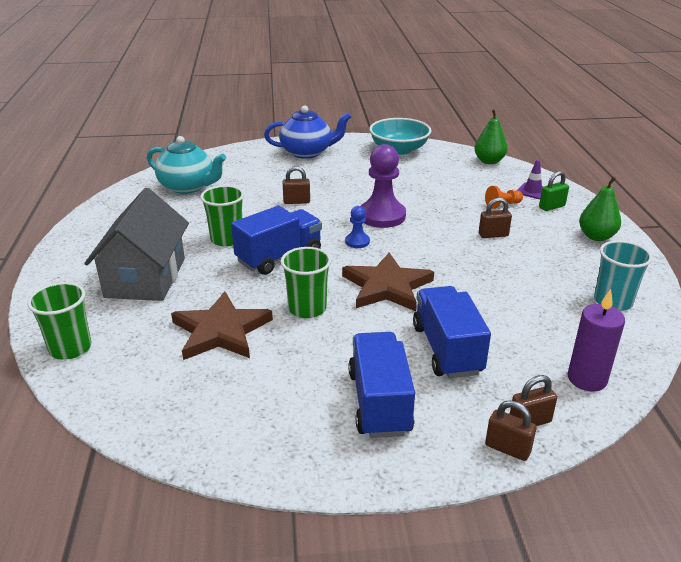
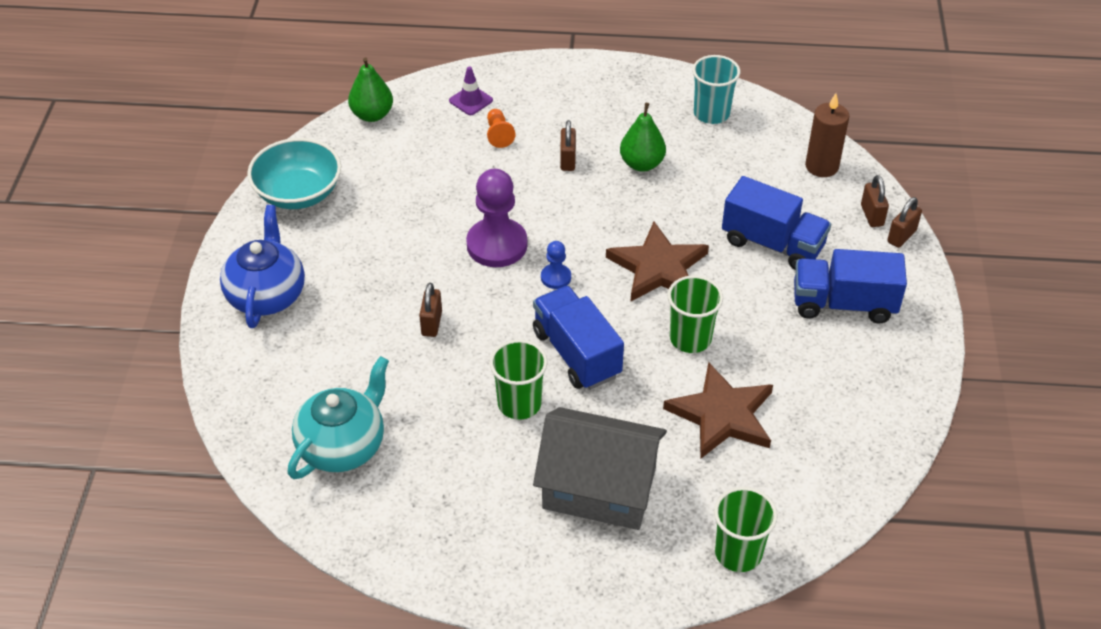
camera: 80 degrees left, 15 degrees up
(447, 349) = (772, 244): blue truck -> blue truck turned 150 degrees counterclockwise
(552, 207) = (515, 97): green padlock -> none
(587, 379) = (821, 166): purple candle -> brown candle
(596, 236) = (590, 85): green pear -> green pear (642, 164)

